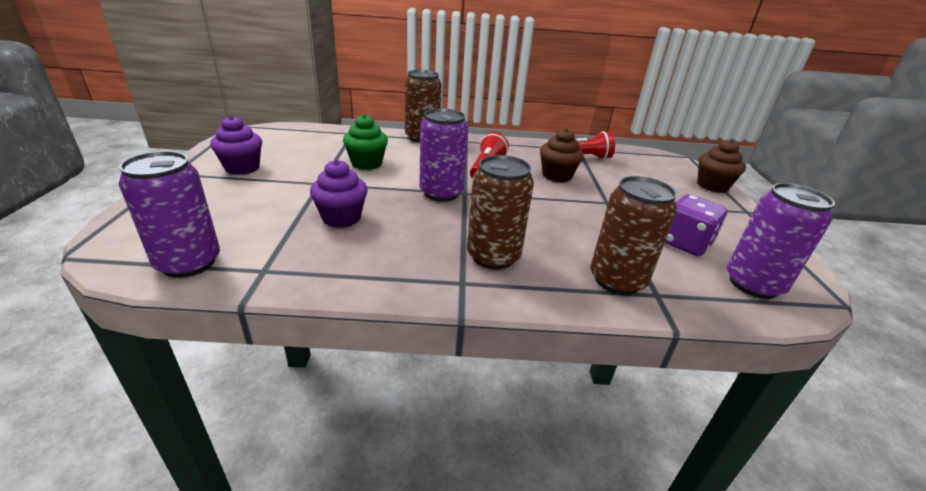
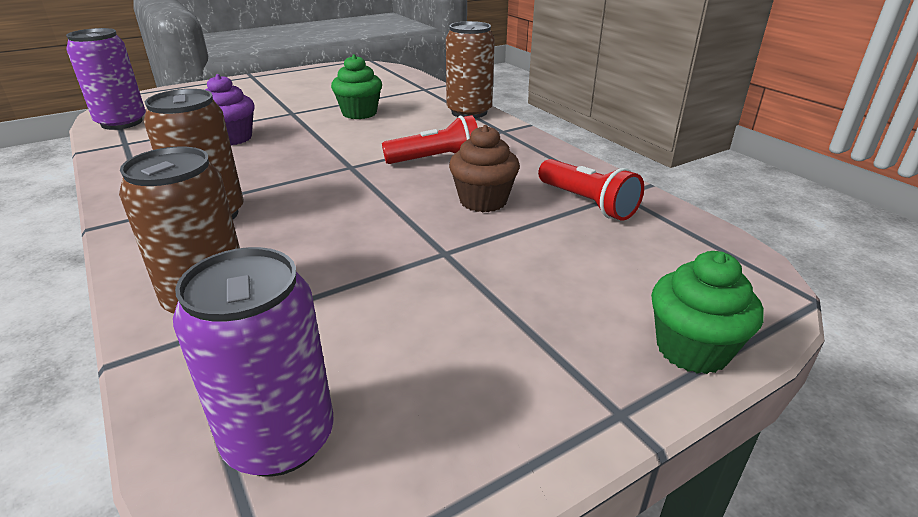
camera: 60 degrees right, 0 degrees up
(242, 168) = (287, 86): purple cupcake -> none
(441, 193) = (334, 157): purple can -> none
(685, 243) = (372, 344): purple dice -> none
(712, 186) = (692, 349): brown cupcake -> green cupcake

